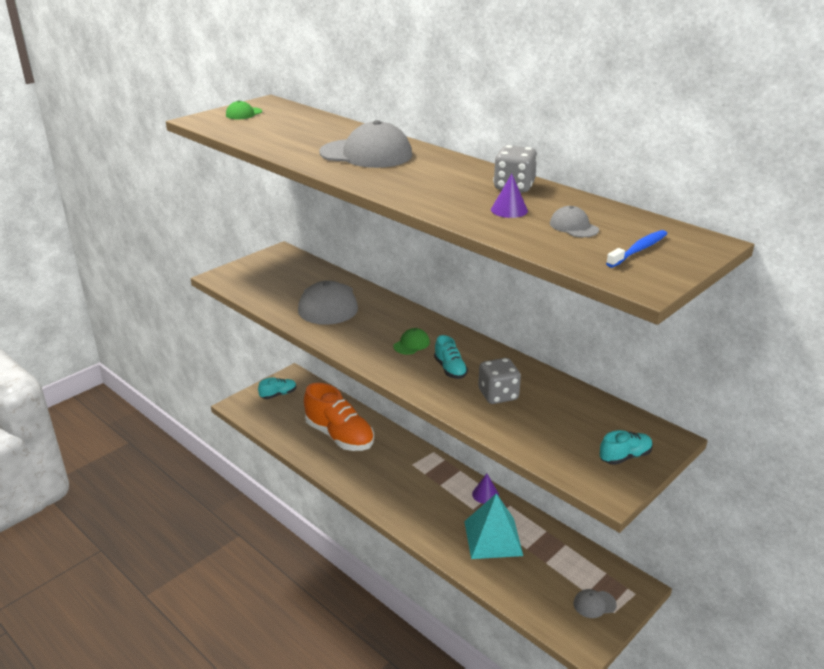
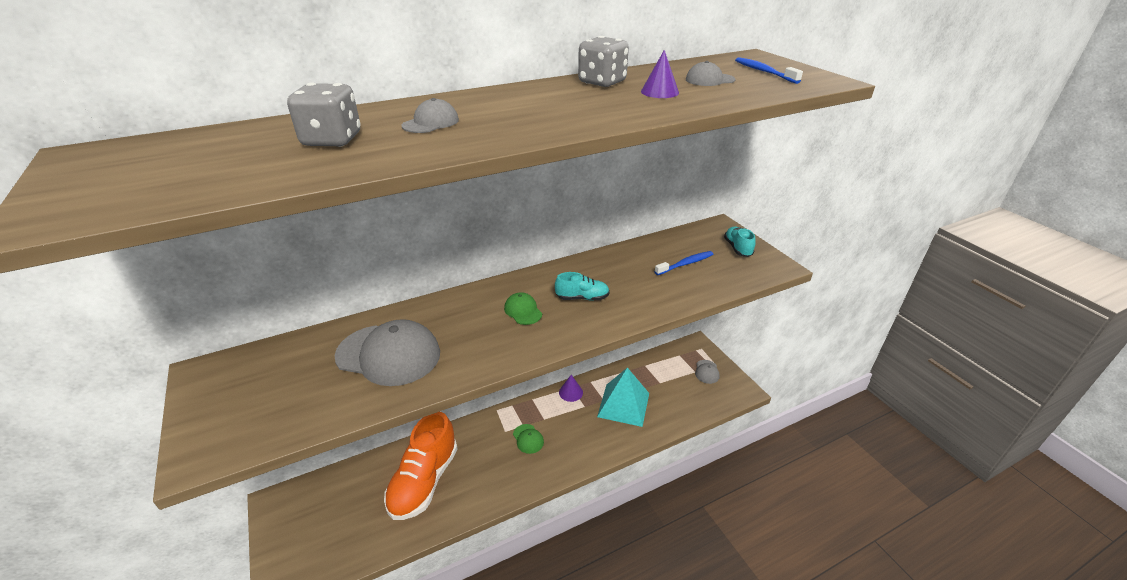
camera: 70 degrees left, 5 degrees up
(244, 114) = (102, 177): green cap -> green cap (528, 439)
(278, 394) = (299, 528): turquoise shoe -> none
(339, 436) = (424, 481): orange shoe -> orange shoe turned 135 degrees clockwise
(366, 154) = (431, 123): grey cap -> grey cap, size x0.47
(498, 395) = (637, 282): grey dice -> grey dice (332, 140)
(557, 421) = (686, 264): none -> blue toothbrush

